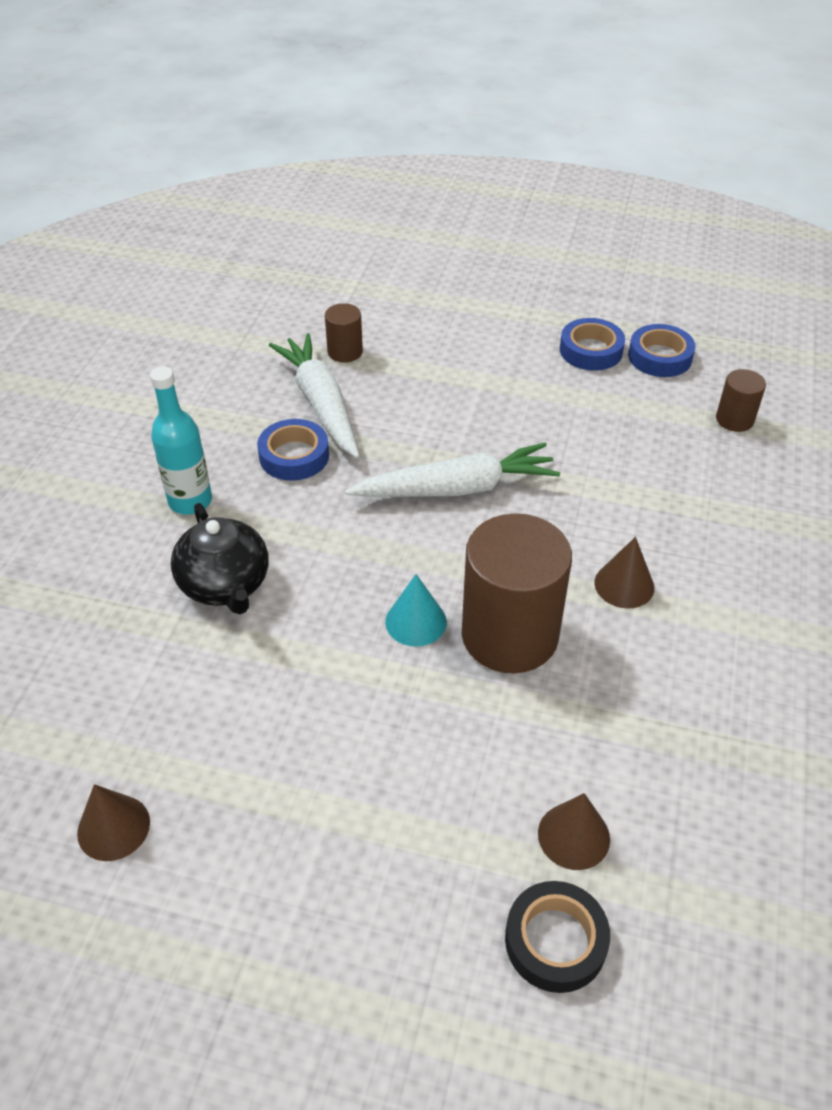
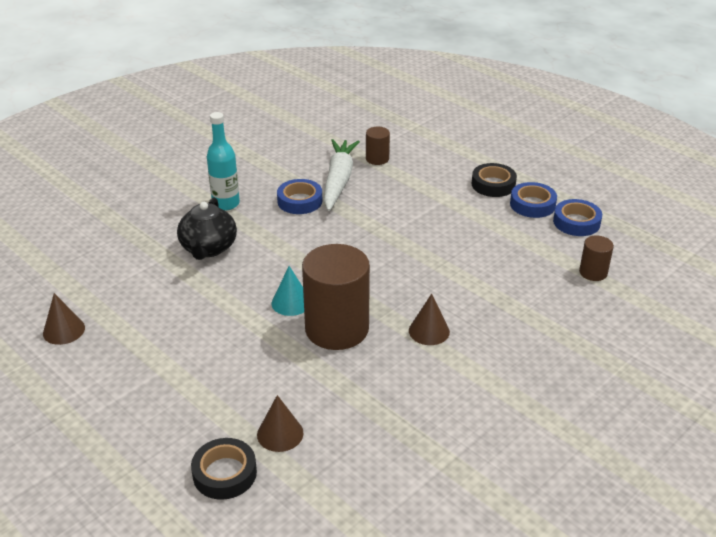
camera: 30 degrees right, 10 degrees down
(456, 488) = (376, 248): white carrot -> none
(522, 339) = (493, 184): none -> black tape

